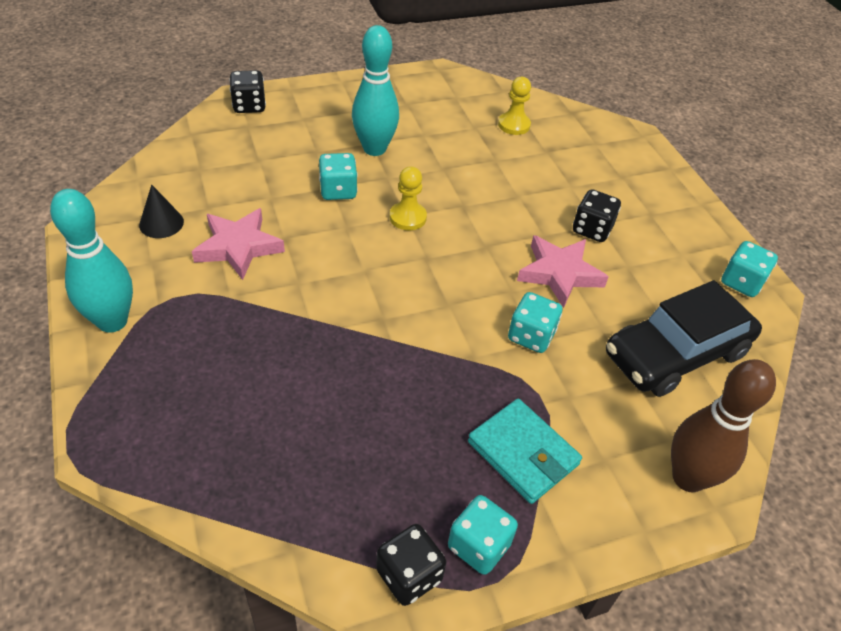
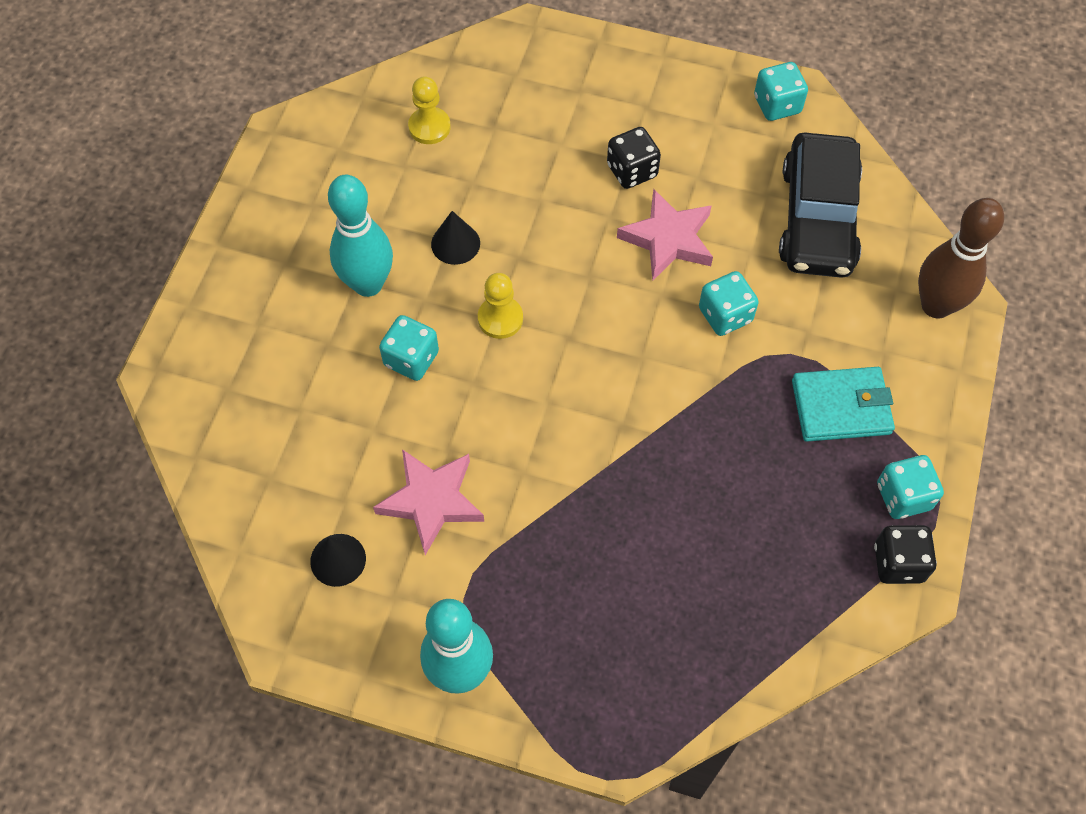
camera: 50 degrees left, 15 degrees up
(249, 106) = (188, 367): black dice -> none
(443, 172) = (455, 243): none -> black cone

